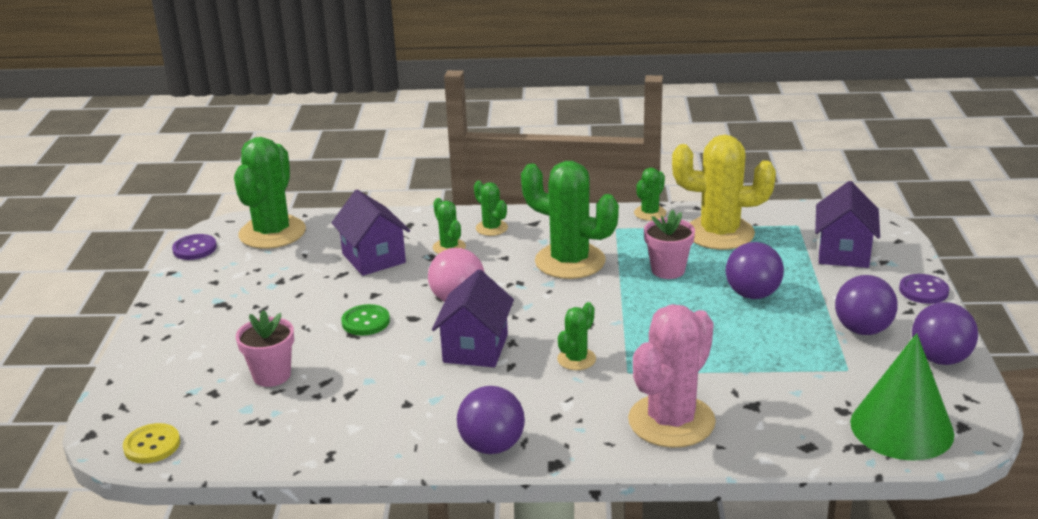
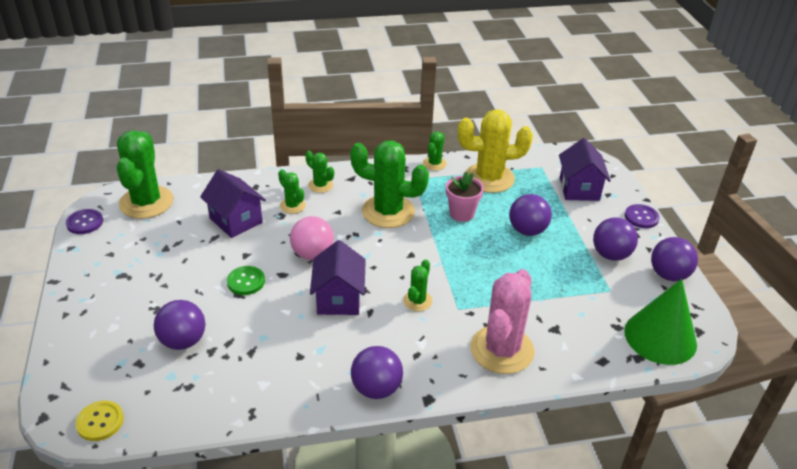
camera: 15 degrees left, 10 degrees up
(272, 375) = (183, 341): pink flower pot -> purple ball

